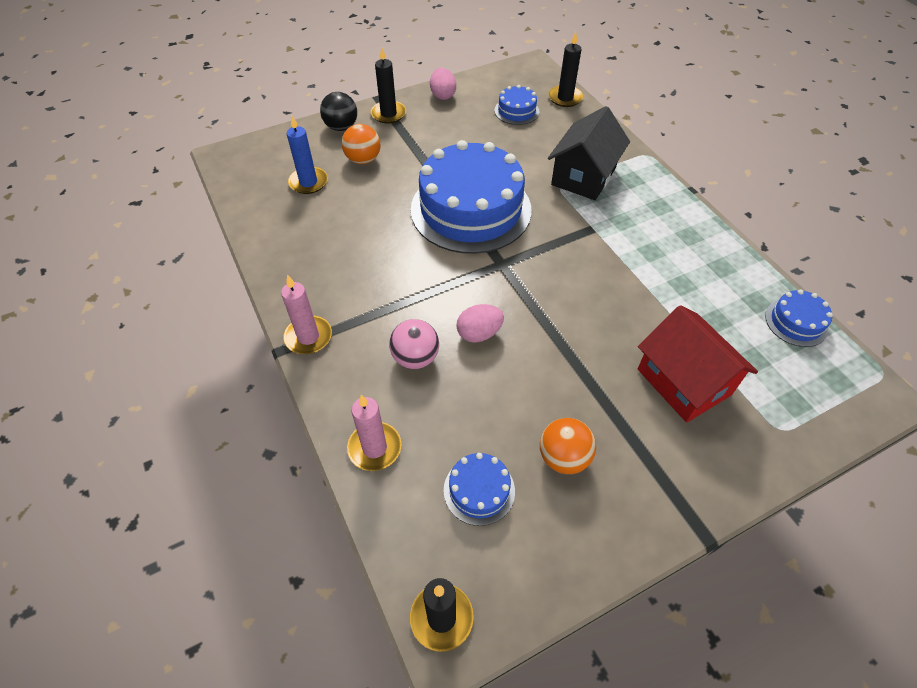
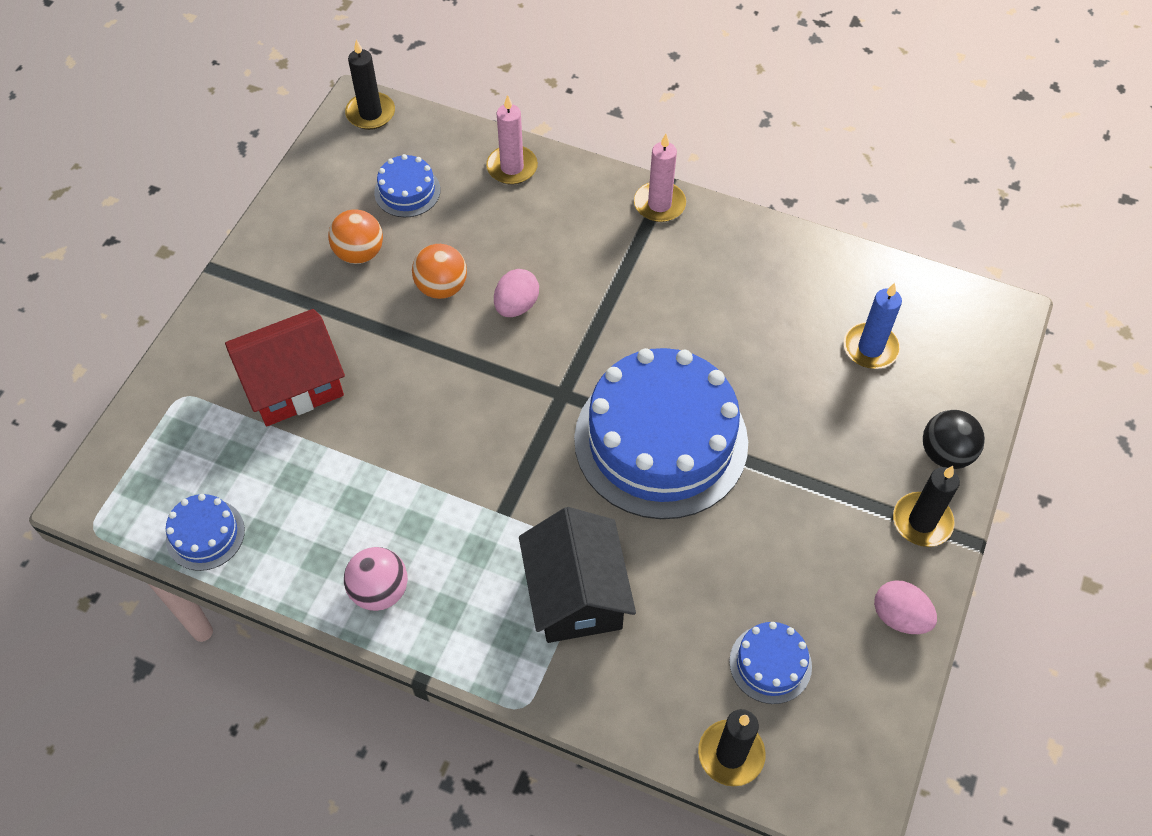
camera: 140 degrees right, 5 degrees up
(363, 160) = (855, 422): orange ball -> orange ball (441, 287)
(415, 358) = (551, 248): pink ball -> pink ball (380, 591)
(683, 382) = (293, 384): red house -> red house turned 45 degrees counterclockwise

